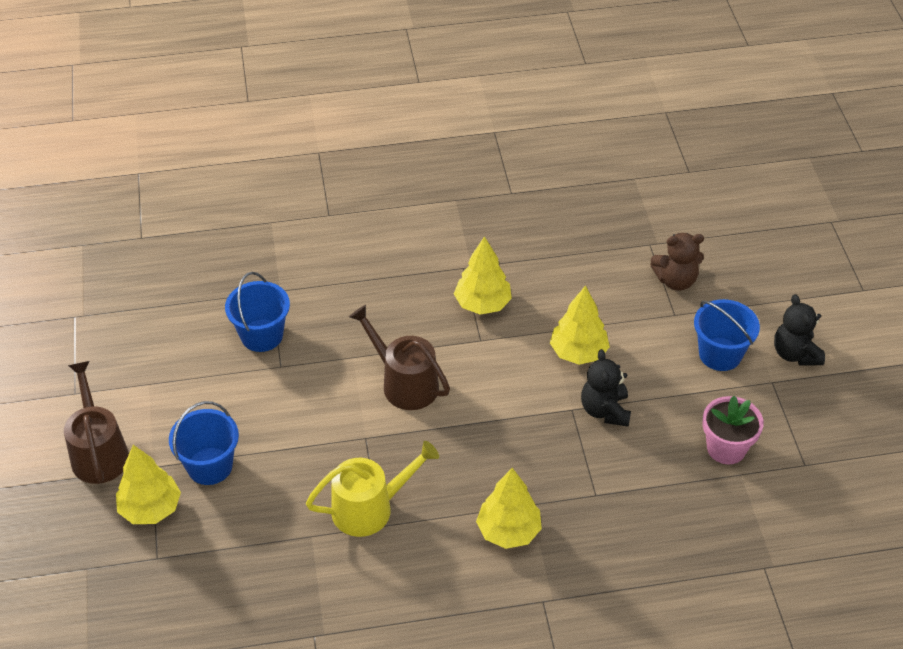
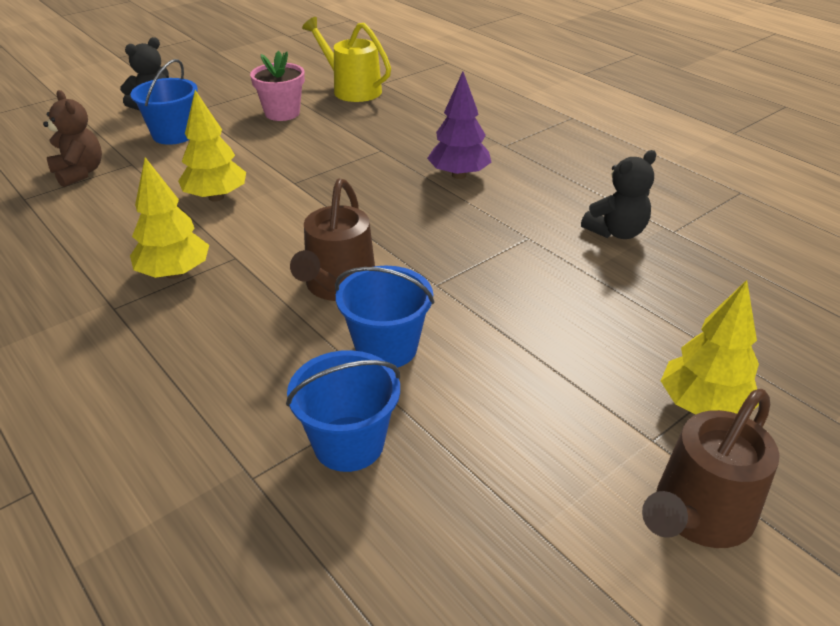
camera: 120 degrees left, 10 degrees down
(210, 466) = (594, 385): blue bucket -> blue bucket (386, 348)
(369, 508) = (517, 250): yellow watering can -> yellow watering can (352, 90)
(508, 531) = (459, 175): yellow tree -> purple tree
(605, 410) = (282, 167): black teddy bear -> black teddy bear (616, 232)

